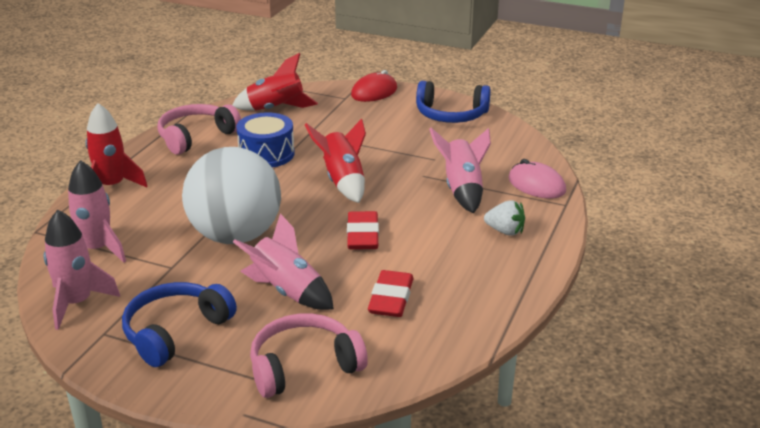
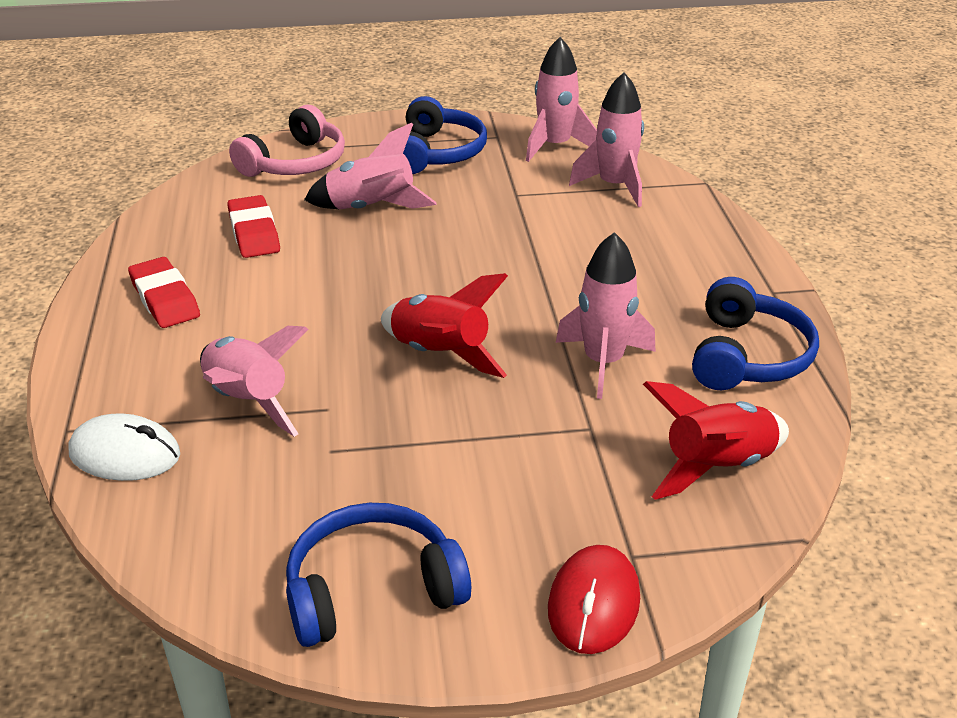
camera: 150 degrees right, 5 degrees up
(112, 186) = (721, 248): red rocket -> none
(196, 137) = (747, 356): pink headphones -> blue headphones
(235, 236) = (492, 241): white ball -> none
(266, 154) = (603, 362): blue drum -> pink rocket
(362, 235) = (341, 287): red eraser -> red eraser (165, 299)
(505, 231) = (151, 352): white strawberry -> none
(536, 185) = (125, 454): pink mouse -> white mouse

